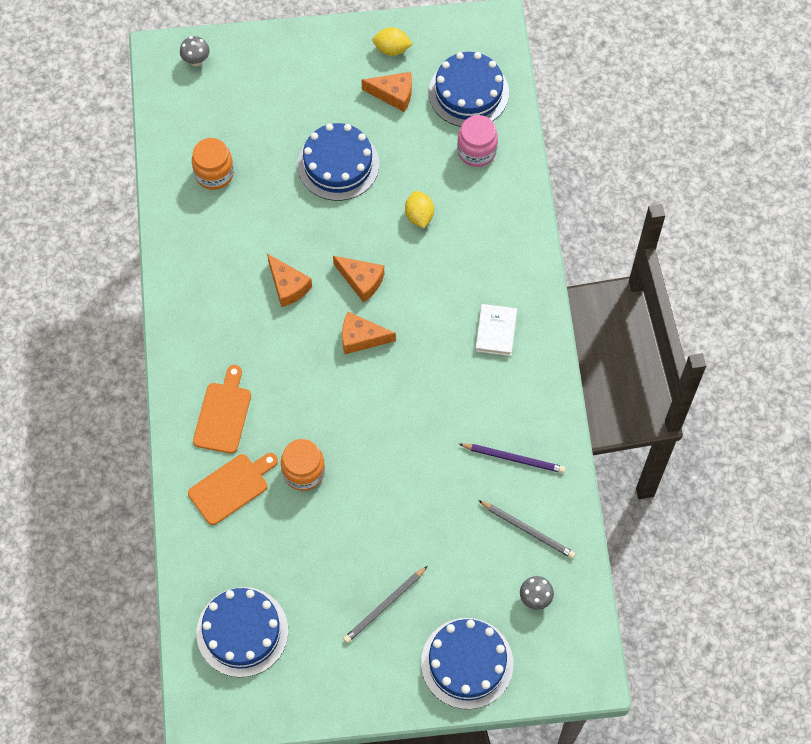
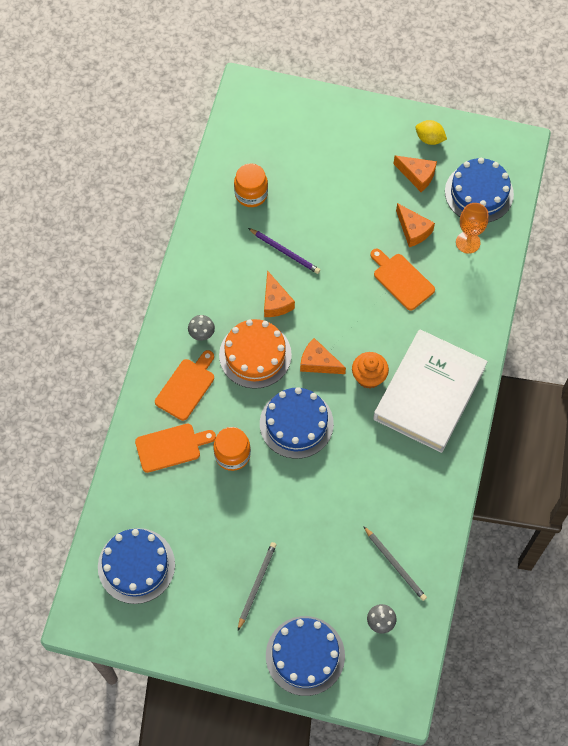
camera: 20 degrees right, 0 degrees up
(196, 61) = (270, 100): grey mushroom -> grey mushroom (202, 335)
(287, 353) = (255, 355): none -> orange cake
(338, 164) = (352, 217): blue cake -> blue cake (296, 423)
(361, 281) = (335, 317): orange cheese -> orange cheese (413, 230)
(385, 605) = (256, 585): grey pencil -> grey pencil turned 135 degrees clockwise
(419, 216) = (401, 280): yellow lemon -> orange cutting board
(423, 335) = (369, 377): none -> orange cupcake
(476, 151) = (468, 242): pink jar -> orange goblet
(496, 331) = (429, 393): white book -> white book, size x2.45
(513, 458) = (405, 502): purple pencil -> purple pencil (284, 252)

